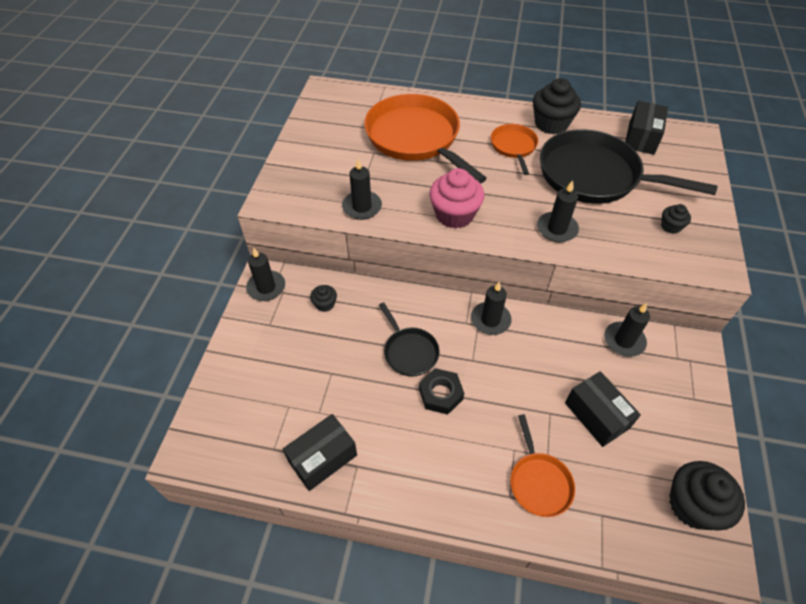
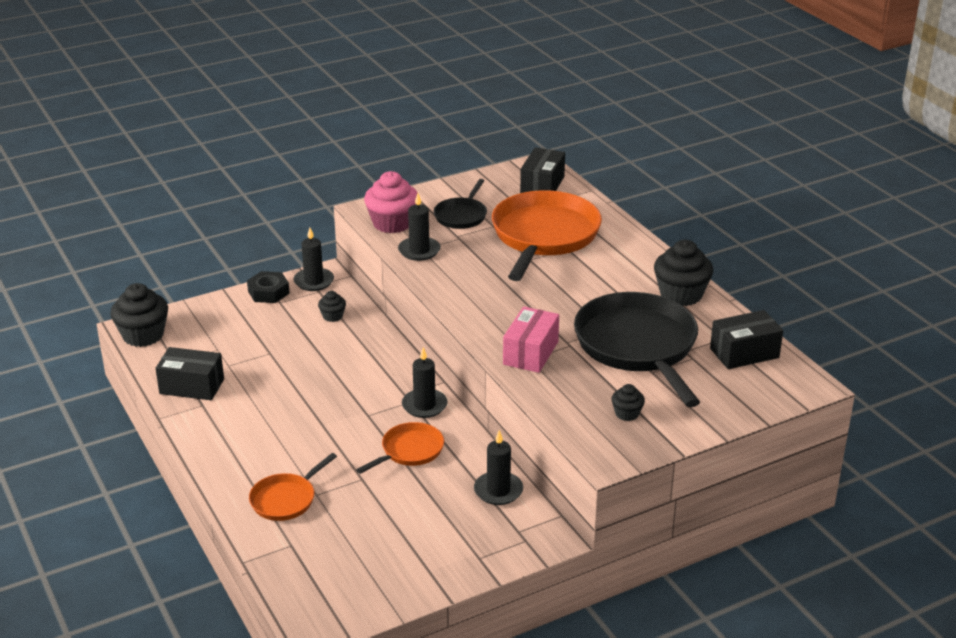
camera: 50 degrees right, 20 degrees down
(409, 351) = (336, 379): black pan -> black pan (461, 216)
(440, 394) = (313, 414): black nut -> black nut (268, 292)
(454, 215) = (473, 296): pink cupcake -> pink cupcake (392, 223)
(514, 147) = (611, 288): orange pan -> orange pan (409, 451)
(557, 229) = (530, 353): black candle -> pink box
(596, 415) = (390, 505): black box -> black box (542, 185)
(692, 505) = (356, 593): black cupcake -> black cupcake (143, 335)

